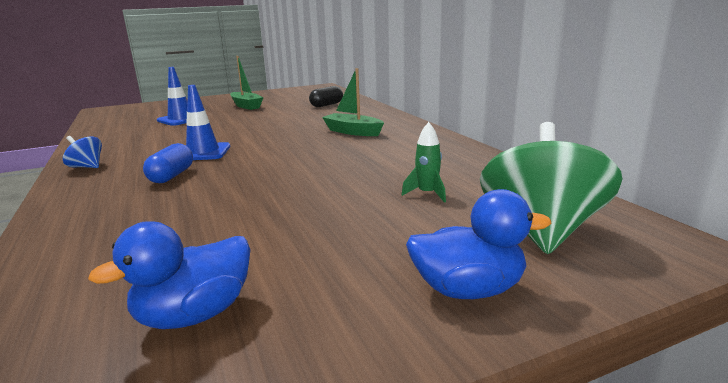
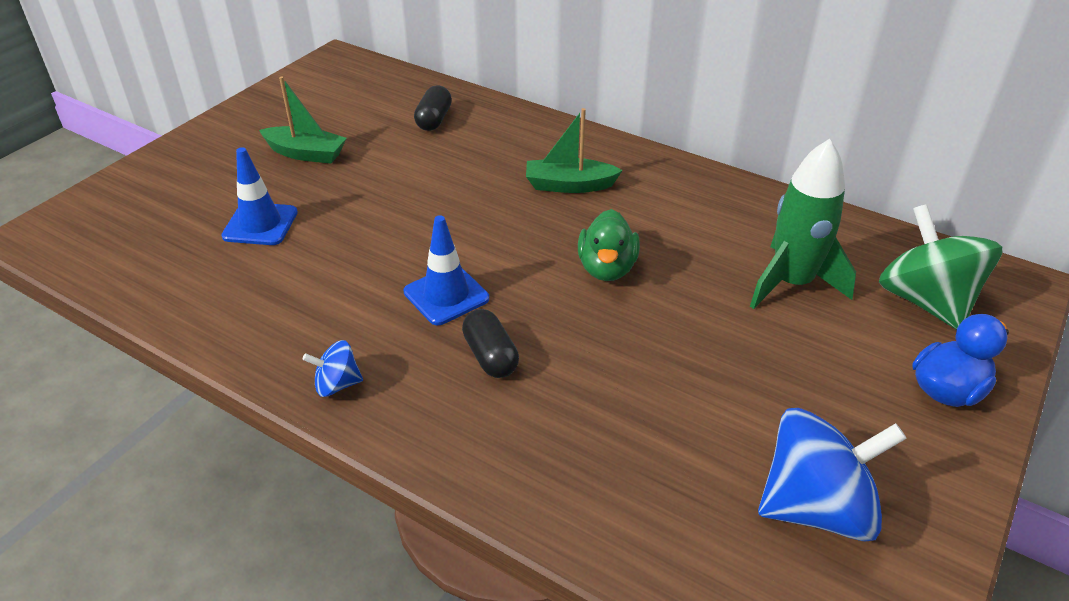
camera: 35 degrees left, 20 degrees up
(171, 176) = (490, 356): blue capsule -> black capsule
(195, 315) = (816, 507): blue duck -> blue spinning top
(308, 161) = (607, 268): none -> green duck
(427, 194) = (791, 283): green rocket -> green rocket, size x2.15

